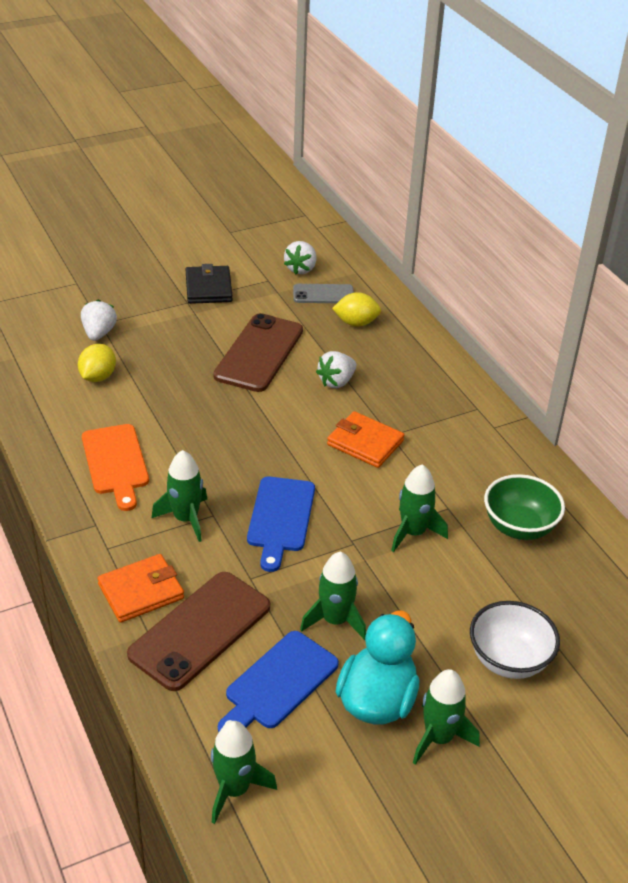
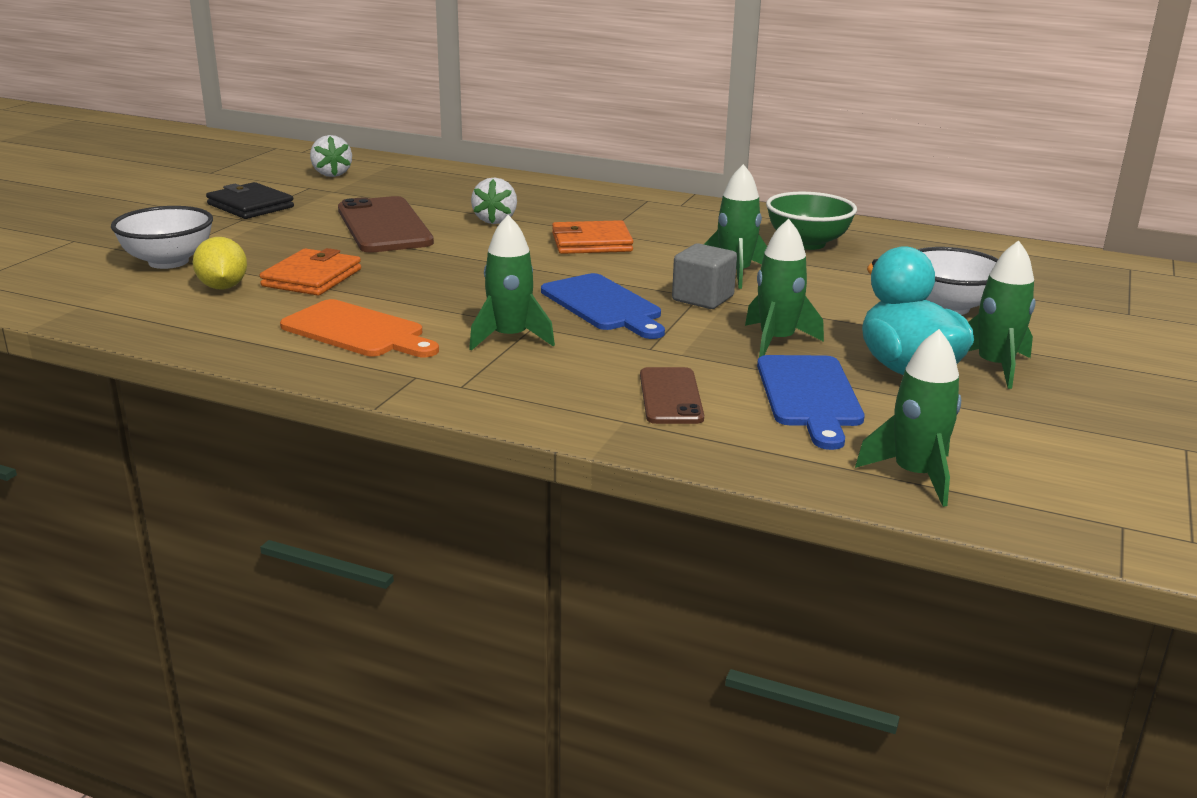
camera: 40 degrees left, 15 degrees down
(99, 333) = (168, 262): white strawberry -> white bowl
(141, 591) = (558, 398): orange wallet -> orange wallet (312, 278)
(200, 630) = (671, 396): brown phone -> brown phone, size x0.56
(323, 294) = (383, 181): grey phone -> none
(352, 547) = (703, 298): none -> grey cube
(356, 323) = (448, 187): yellow lemon -> none

